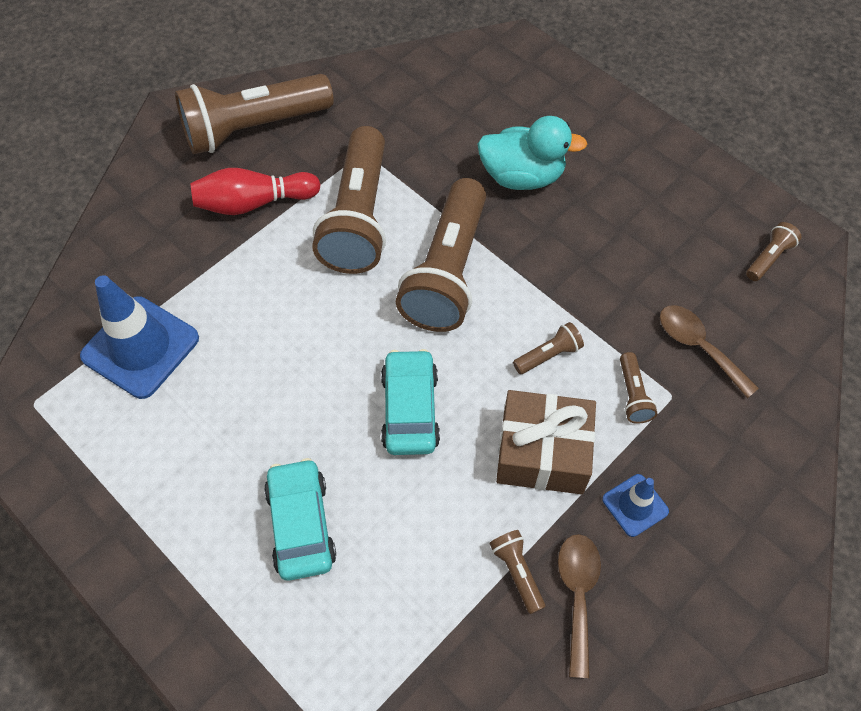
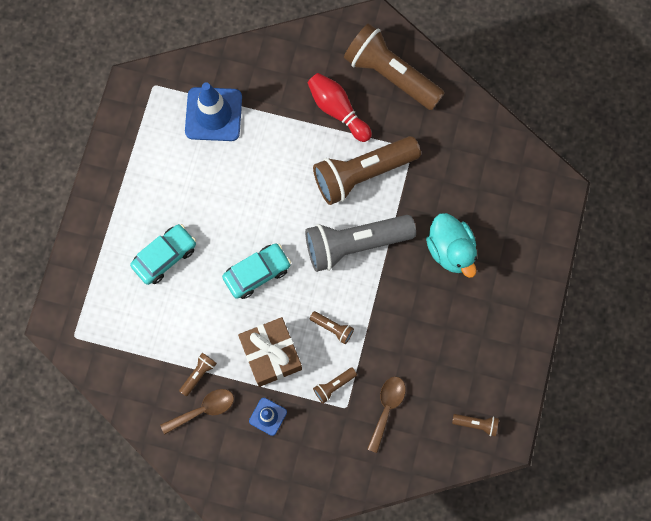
camera: 60 degrees right, 15 degrees up
(447, 272) = (355, 244): brown flashlight -> grey flashlight

